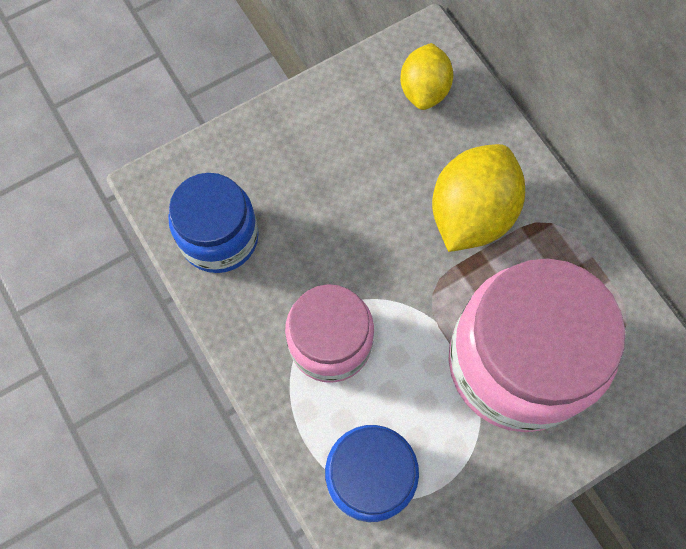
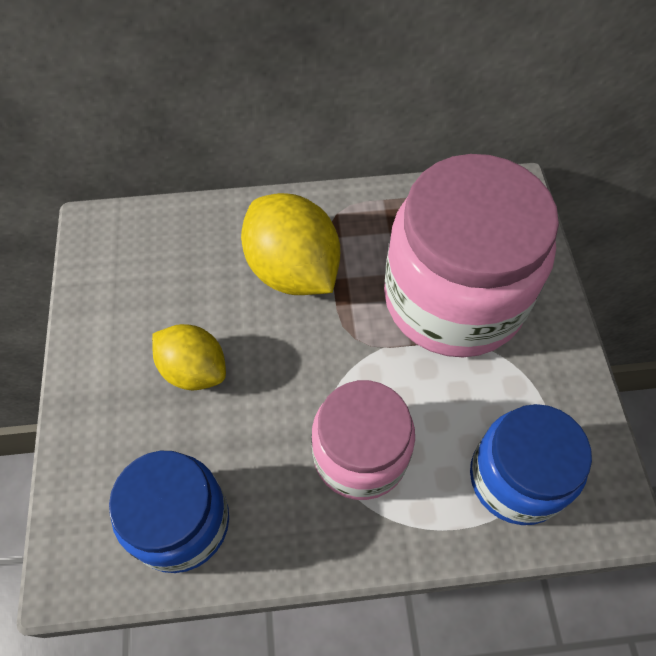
camera: 65 degrees left, 10 degrees down
(424, 90) = (144, 252): yellow lemon -> yellow lemon (194, 370)

